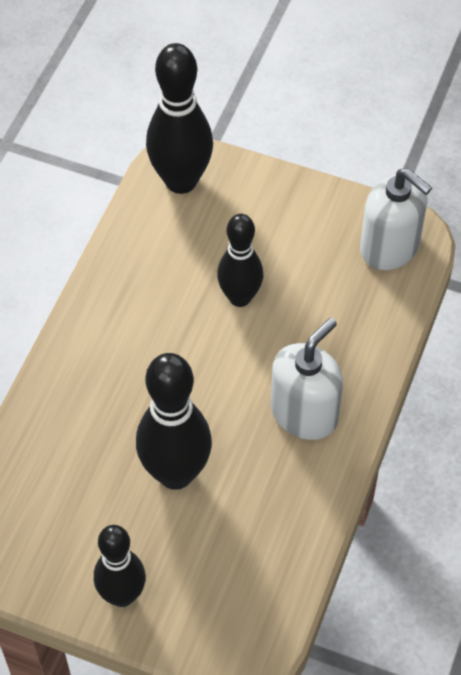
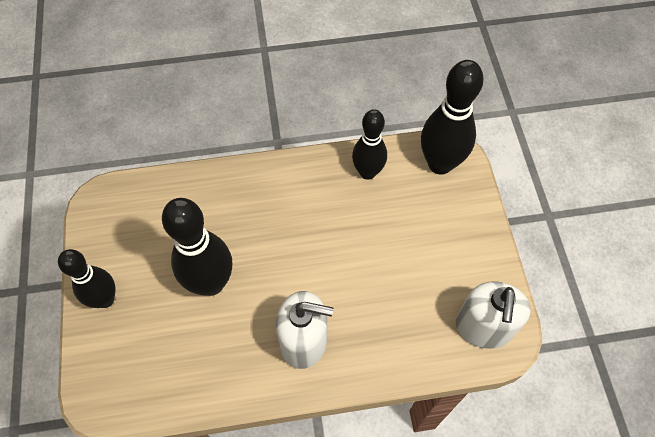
camera: 60 degrees right, 5 degrees up
(240, 297) = (372, 249): black bowling pin -> black bowling pin (367, 172)

